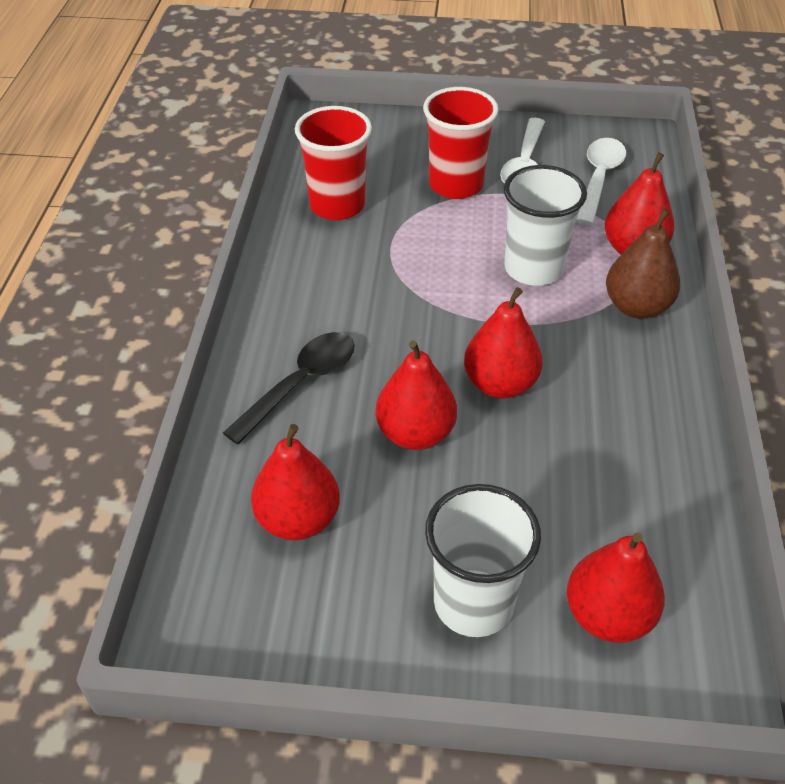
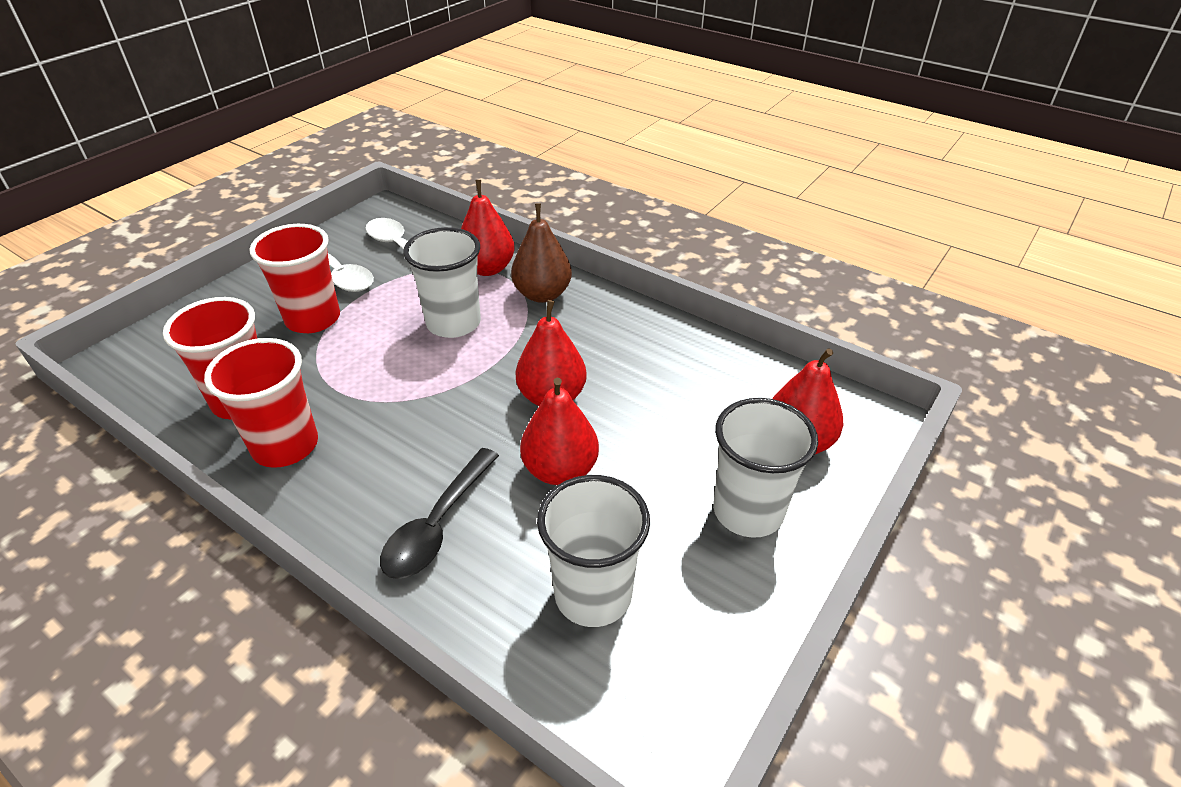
camera: 60 degrees left, 5 degrees down
(298, 519) = (593, 594): red pear -> white cup
(300, 384) = (438, 525): black spoon -> black spoon turned 135 degrees counterclockwise
(312, 254) = (285, 446): none -> red cup

